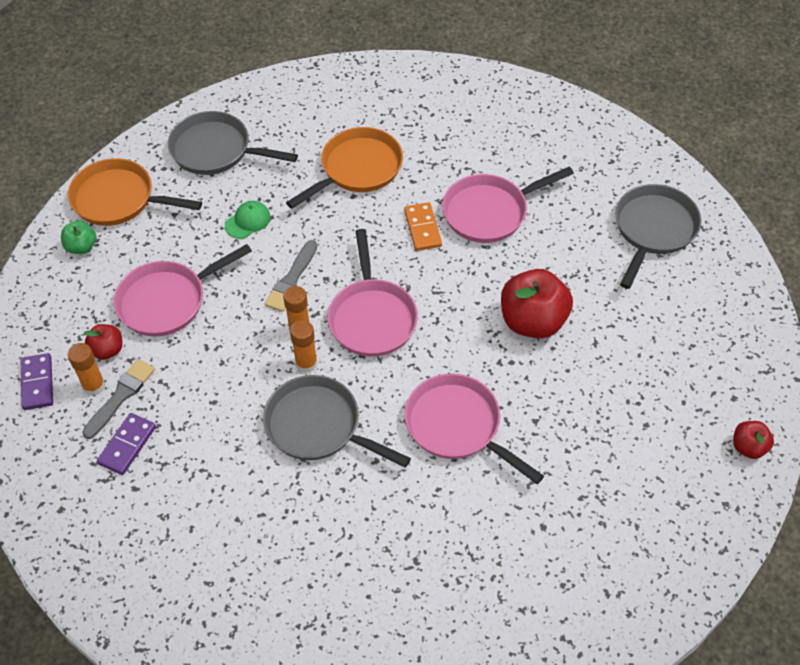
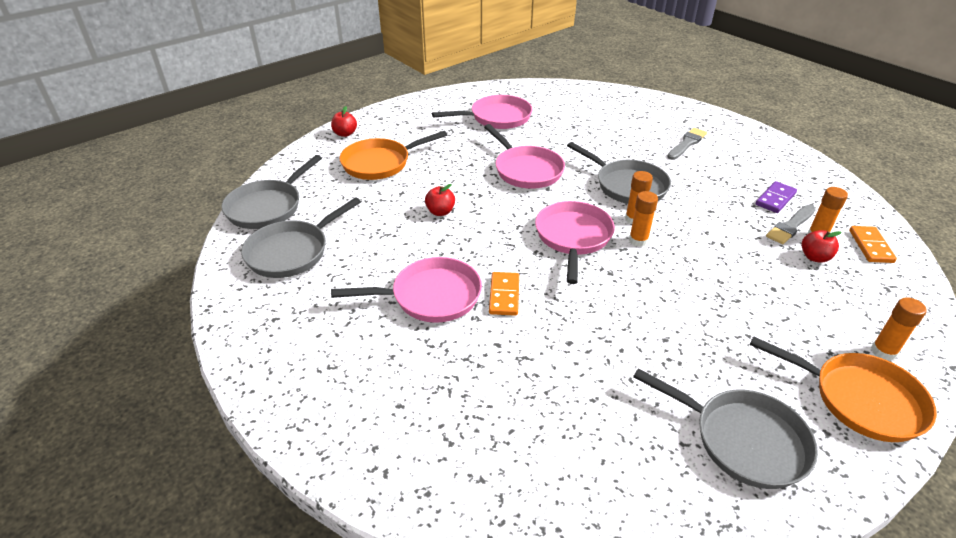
camera: 165 degrees left, 15 degrees down
(37, 383) = (870, 246): purple domino -> orange domino
(81, 247) = (883, 352): green apple -> orange glue stick
(167, 301) = (767, 283): pink pan -> pink pan (497, 118)
(248, 221) = (691, 340): green cap -> none
(291, 279) = (644, 278): grey brush -> grey brush (687, 143)
(357, 169) = (557, 372): orange pan -> orange pan (380, 163)
(533, 321) = (440, 212): red apple -> red apple, size x0.51
(730, 282) = (267, 207): none -> grey pan

